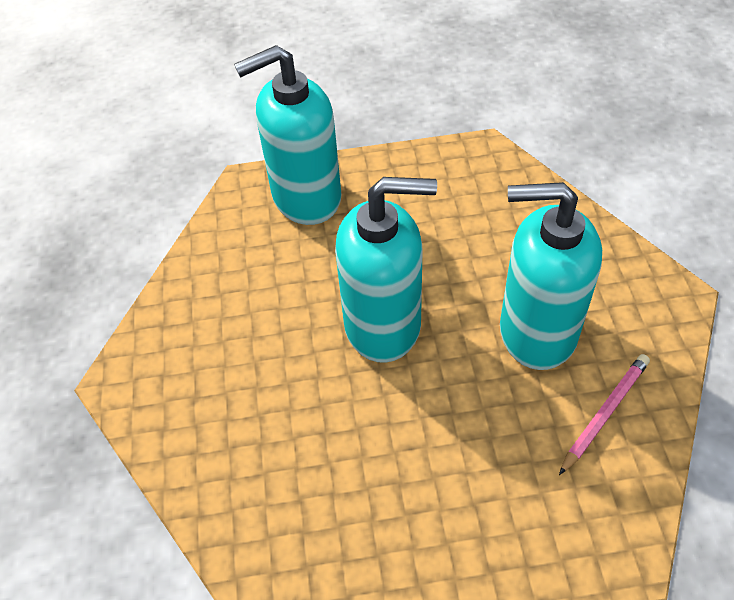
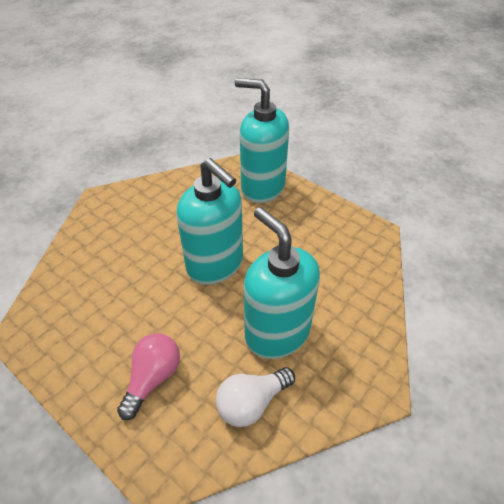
camera: 45 degrees right, 5 degrees down
(494, 491) = (153, 378): none -> pink light bulb
(605, 413) = (252, 402): pink pencil -> white light bulb

